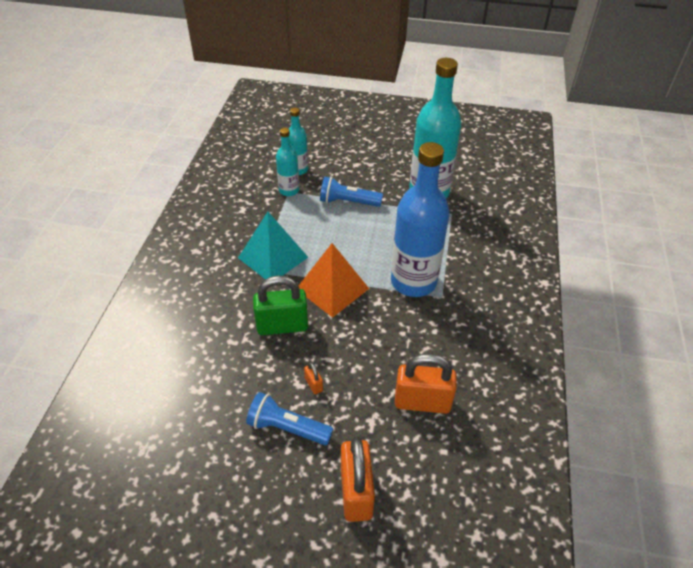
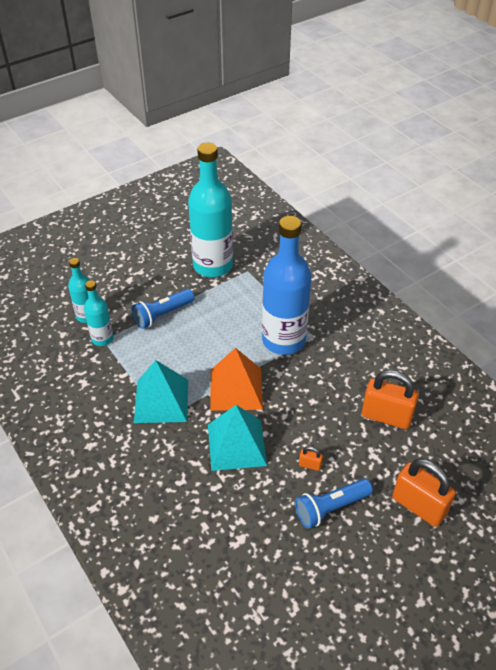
camera: 45 degrees left, 0 degrees up
(282, 326) = (236, 444): green padlock -> turquoise pyramid
(422, 402) = (386, 416): orange padlock -> orange padlock turned 60 degrees clockwise

